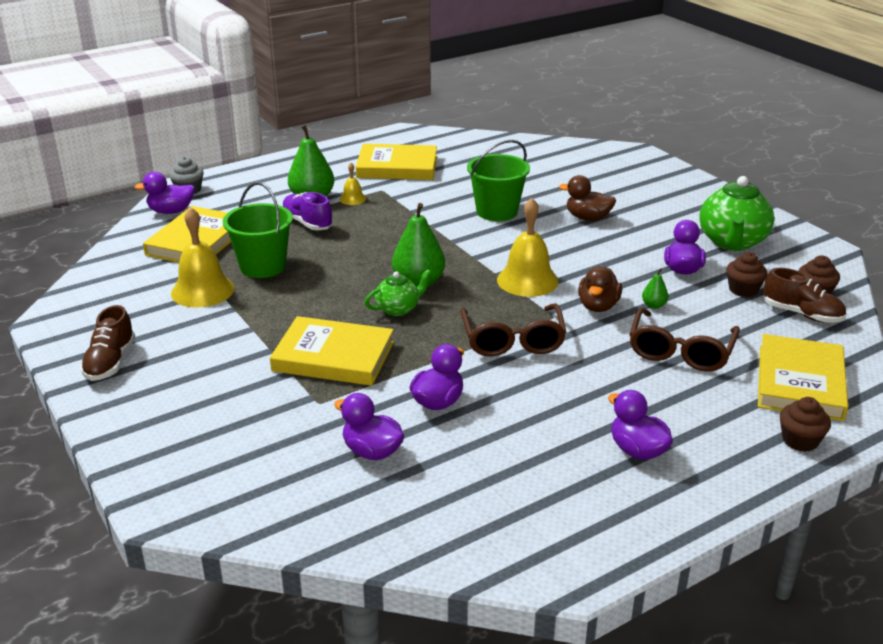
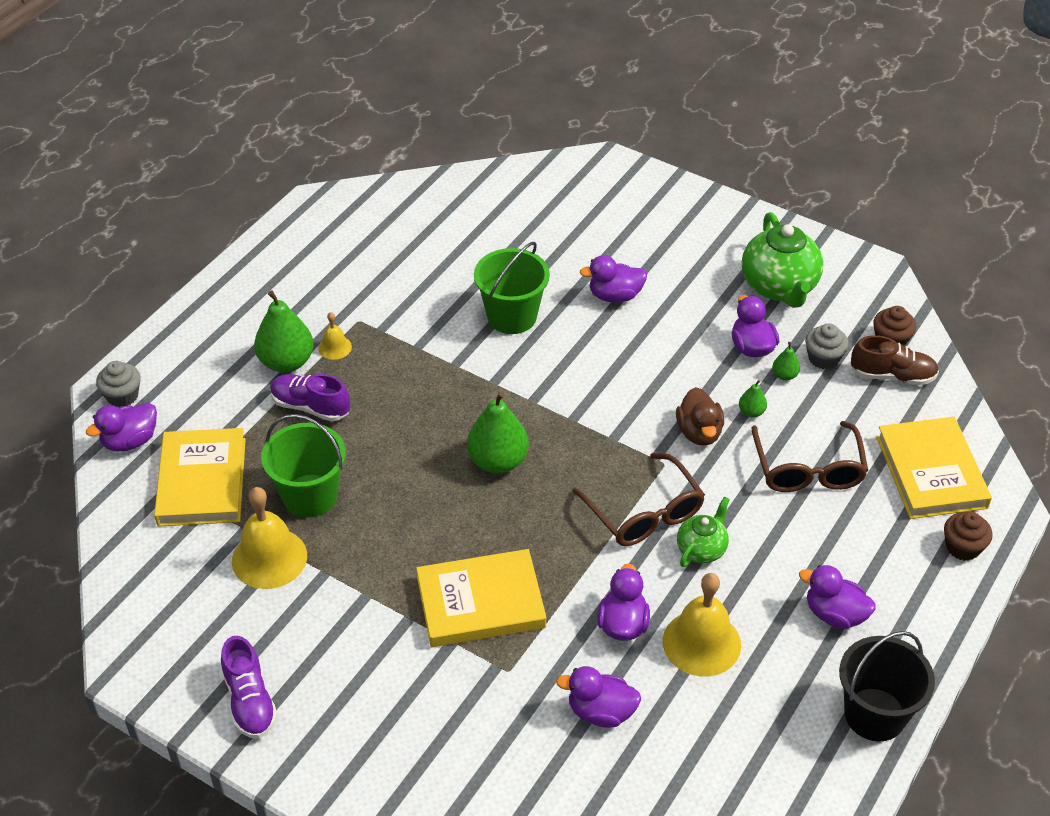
camera: 25 degrees left, 15 degrees up
(110, 362) = (250, 701): brown shoe -> purple shoe
(397, 167) = (350, 273): yellow book -> none
(398, 309) = (502, 509): green teapot -> green teapot (702, 549)
(527, 280) = (608, 418): yellow bell -> yellow bell (701, 643)
(587, 218) = (615, 296): brown duck -> purple duck
(627, 533) = (875, 714): none -> black bucket
(700, 291) = (784, 375): none -> green pear
(743, 289) = (823, 358): brown cupcake -> grey cupcake

